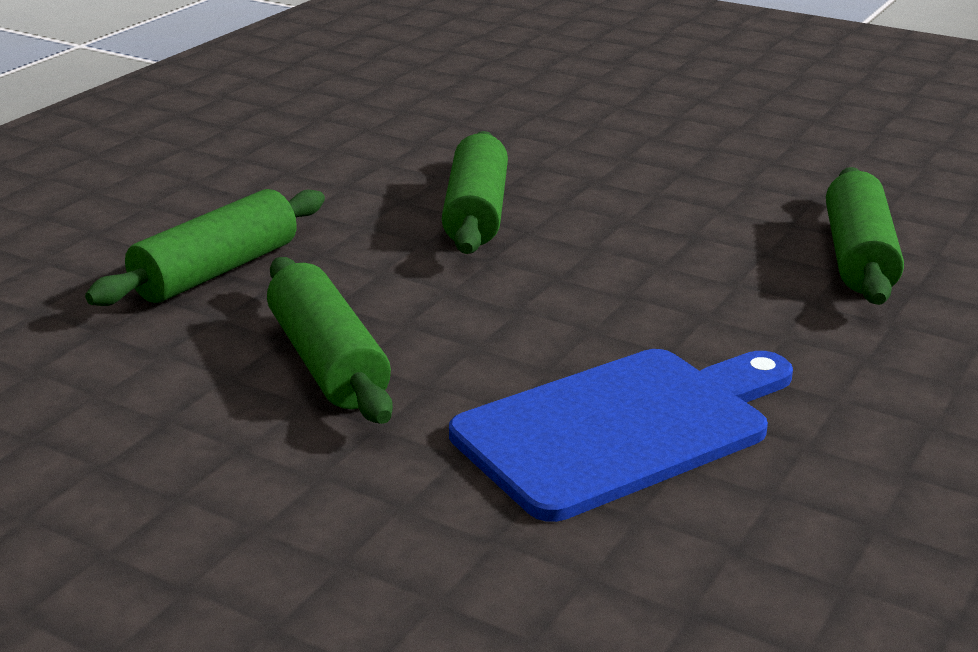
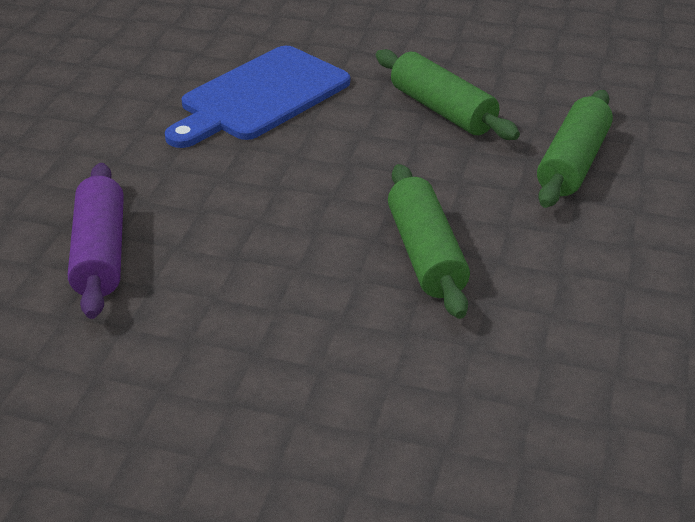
camera: 165 degrees right, 10 degrees up
(858, 257) = (100, 253): green rolling pin -> purple rolling pin

